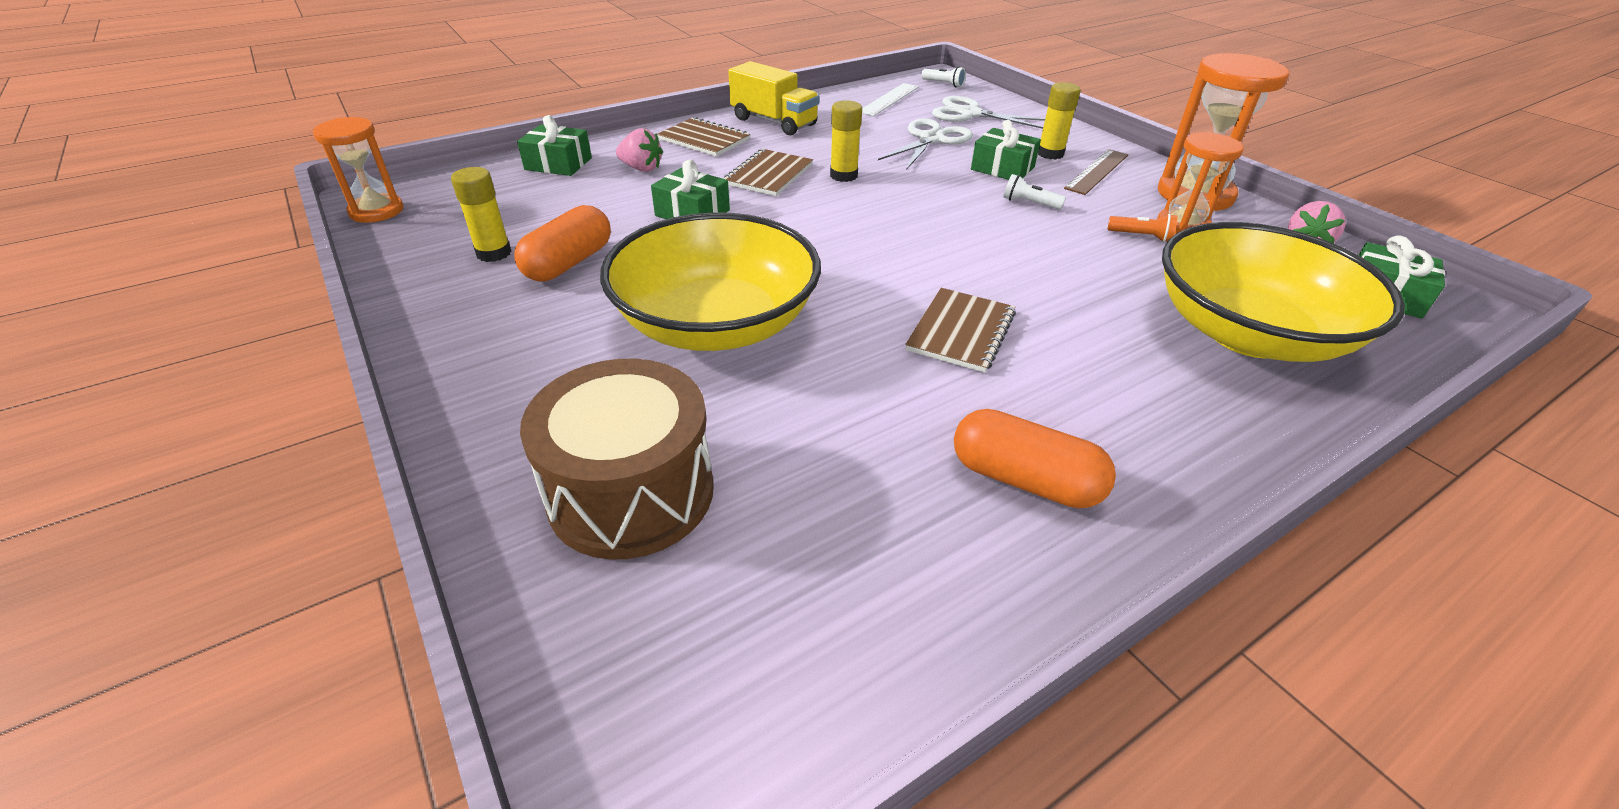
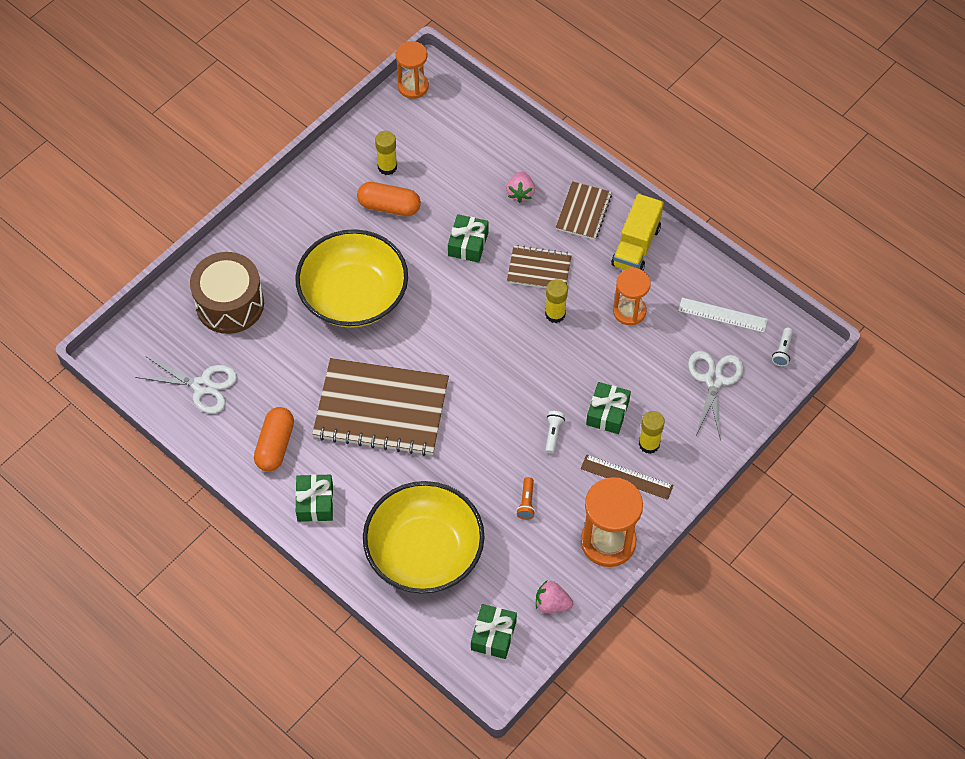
camera: 75 degrees right, 20 degrees up
(558, 164) = (509, 144): green gift -> green gift (315, 502)
(931, 139) = (645, 359): white scissors -> white scissors (202, 386)
(961, 331) = (381, 409): brown notebook -> brown notebook, size x1.97
(1182, 225) = (553, 529): orange hourglass -> orange hourglass (629, 311)

